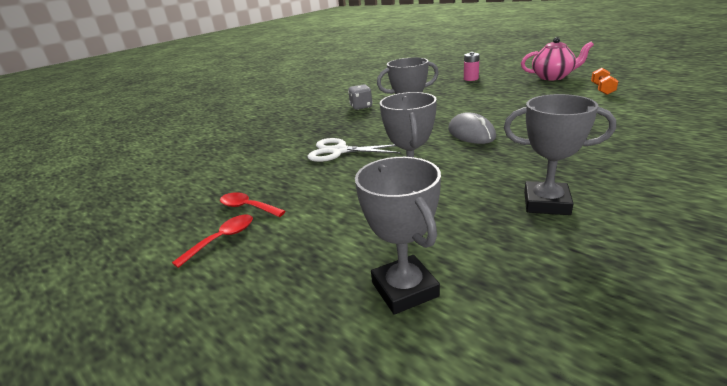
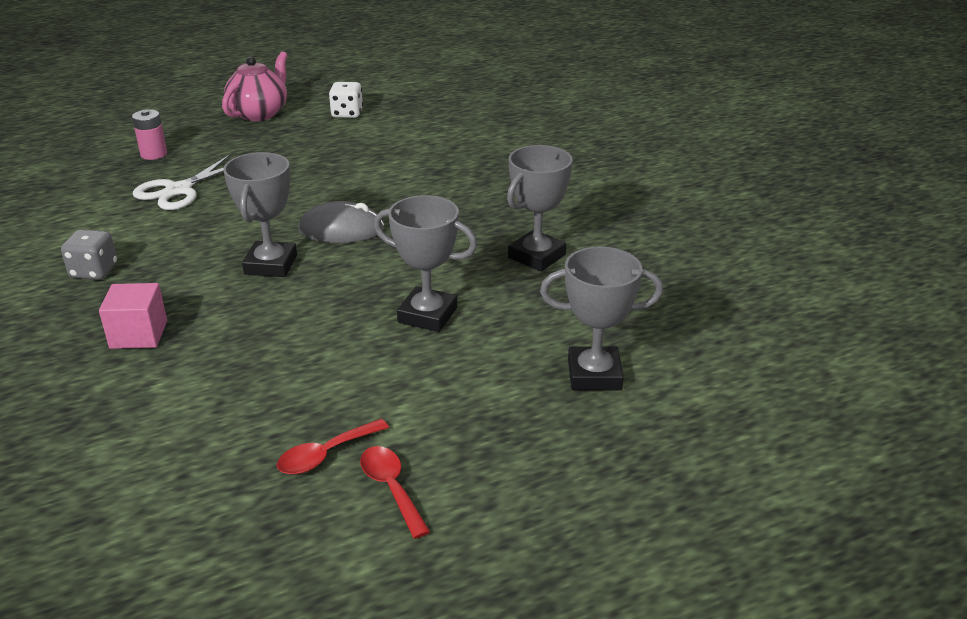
camera: 70 degrees left, 5 degrees up
(321, 131) = (139, 334): none -> pink cube
(339, 151) = (248, 337): white scissors -> white scissors (179, 190)
(602, 89) = (347, 114): orange dumbbell -> white dice

